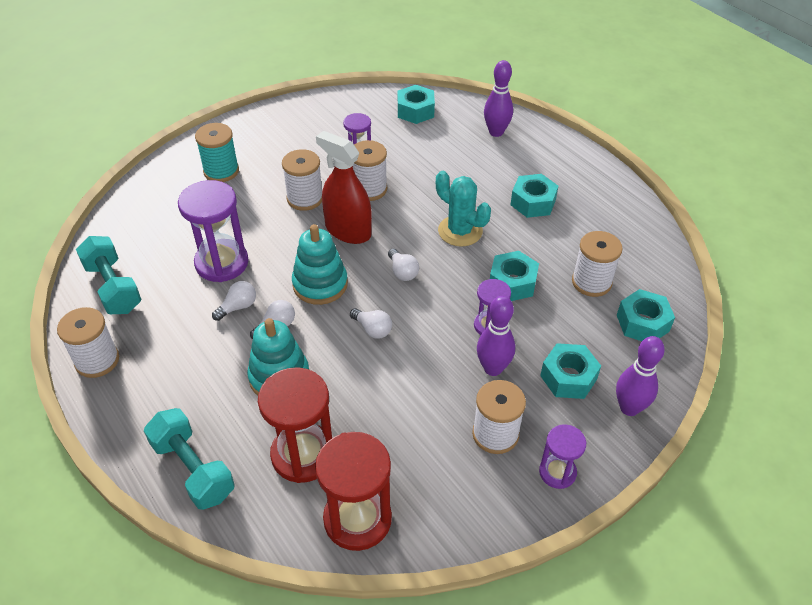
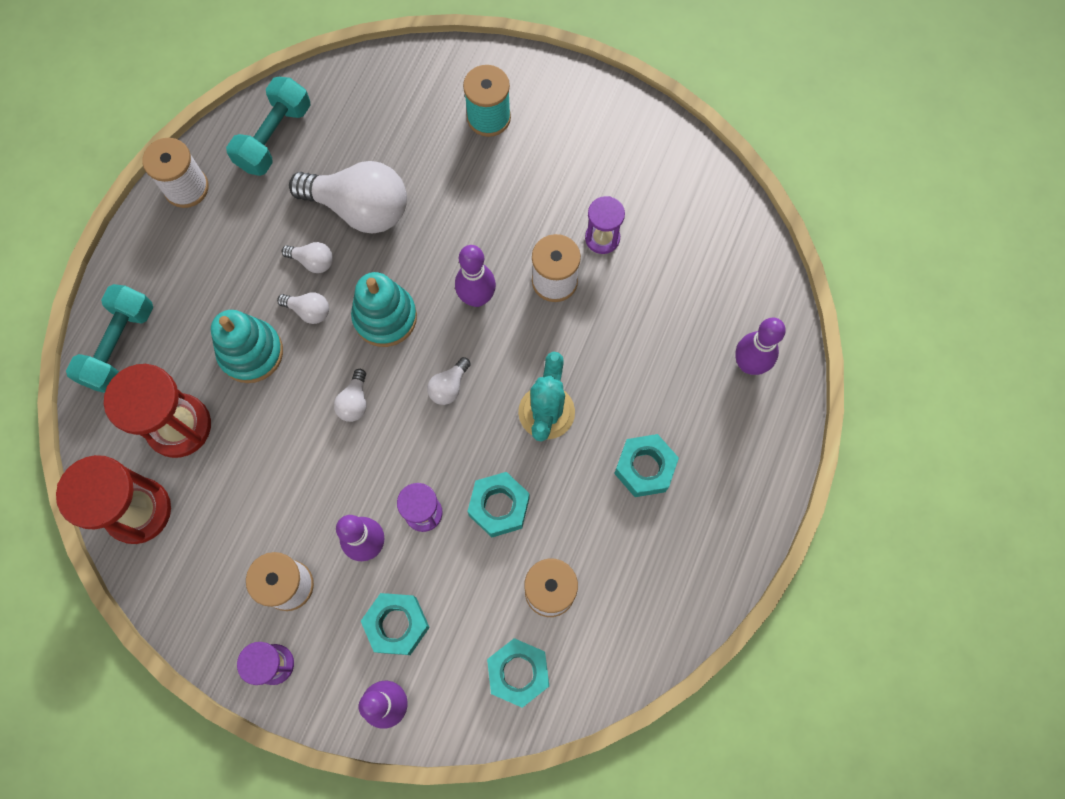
camera: 60 degrees right, 25 degrees up
(222, 263) = (360, 208): purple hourglass -> white light bulb
(305, 198) = (499, 226): white spool -> none
(348, 230) = (477, 298): red spray bottle -> purple bowling pin
(415, 111) = (727, 252): turquoise nut -> none

